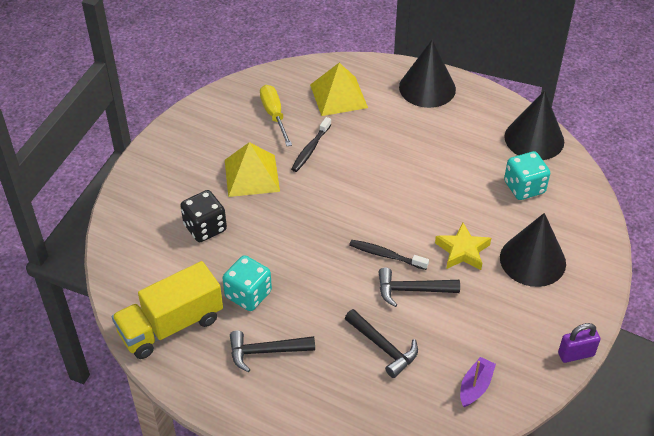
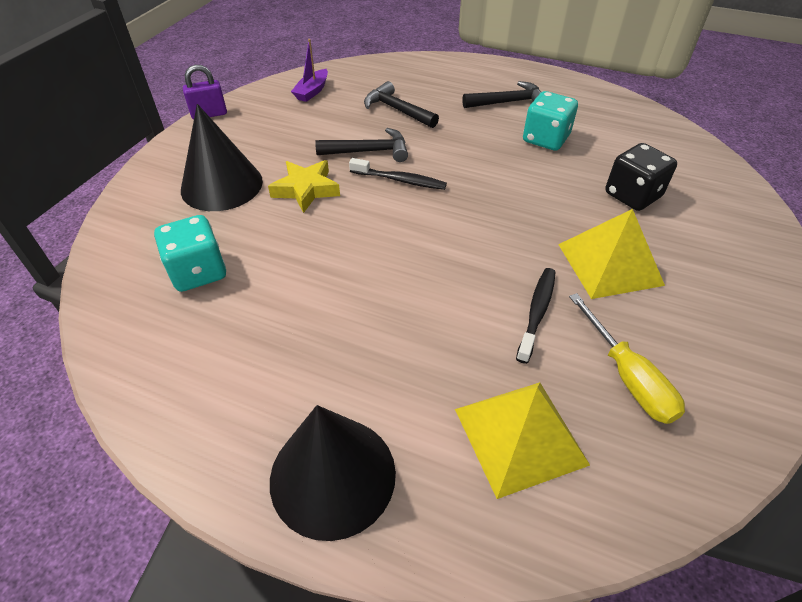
camera: 175 degrees right, 0 degrees up
(171, 326) = (609, 114): yellow truck -> none
(534, 139) = (146, 359): black cone -> none

